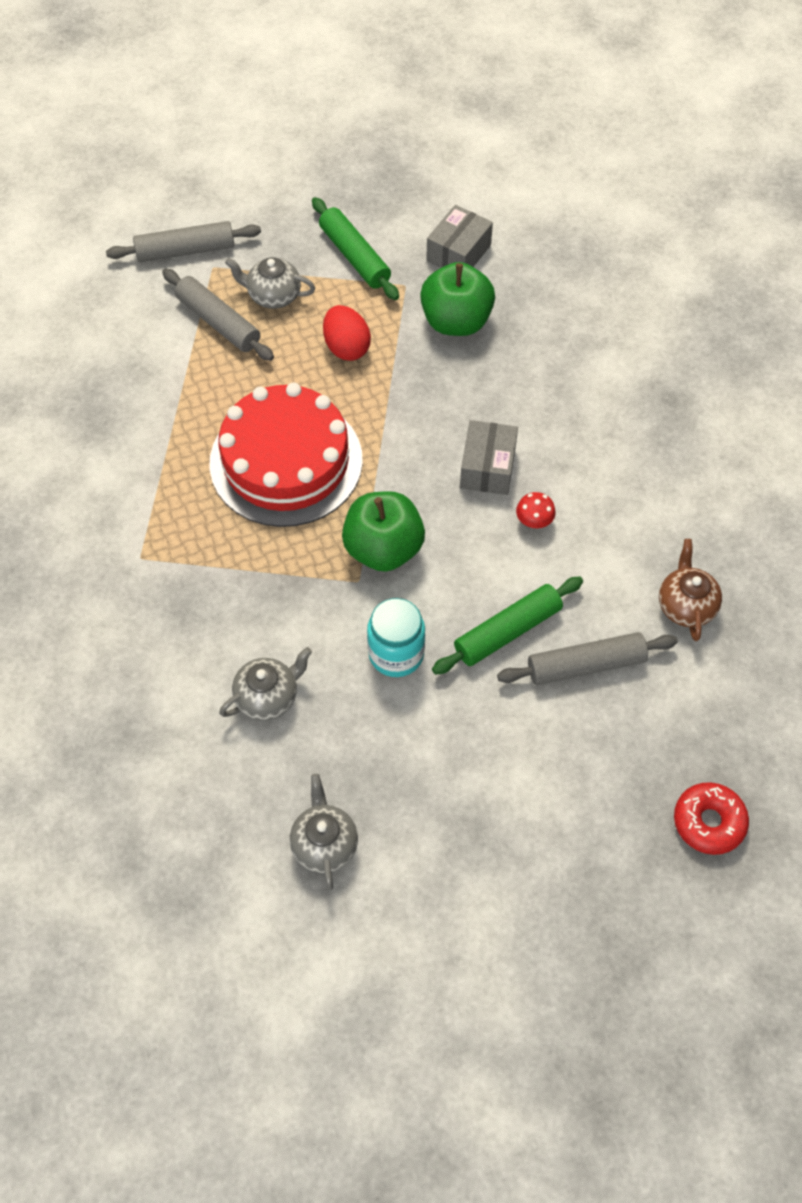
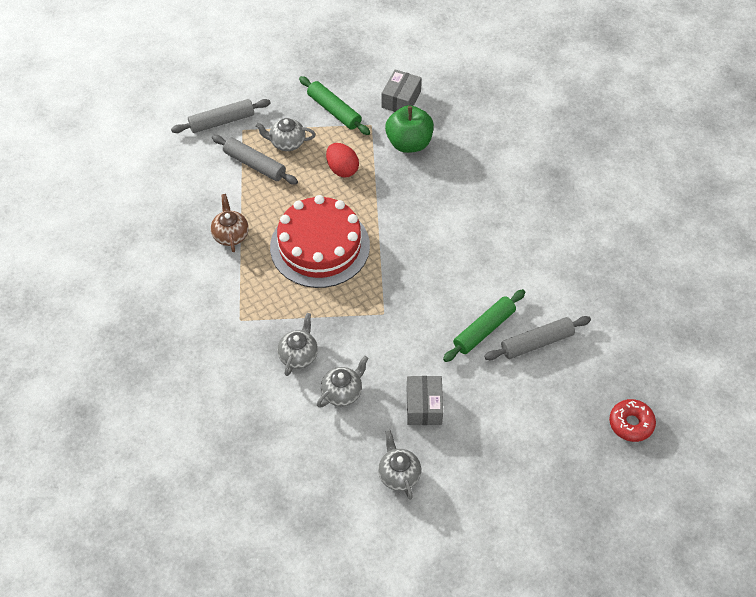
camera: 10 degrees left, 5 degrees down
(215, 627) = (298, 355): none -> grey teapot
(383, 549) = (395, 291): green apple -> none
(396, 654) = (417, 354): turquoise jar -> none
(487, 467) = (449, 232): grey box -> grey box (424, 406)
(534, 521) = (486, 260): red mushroom -> none
(685, 605) = (590, 298): brown teapot -> brown teapot (230, 235)

